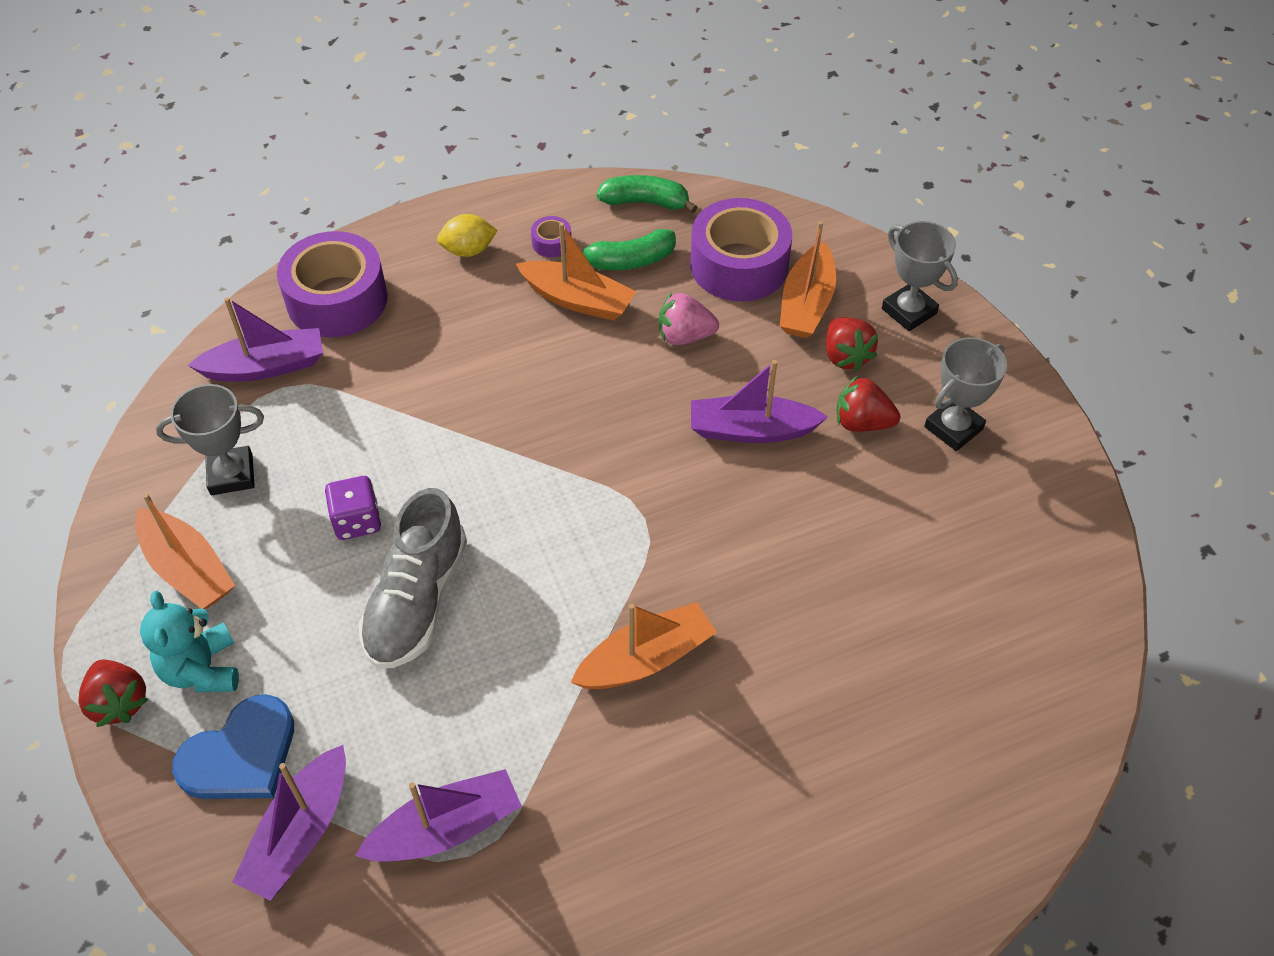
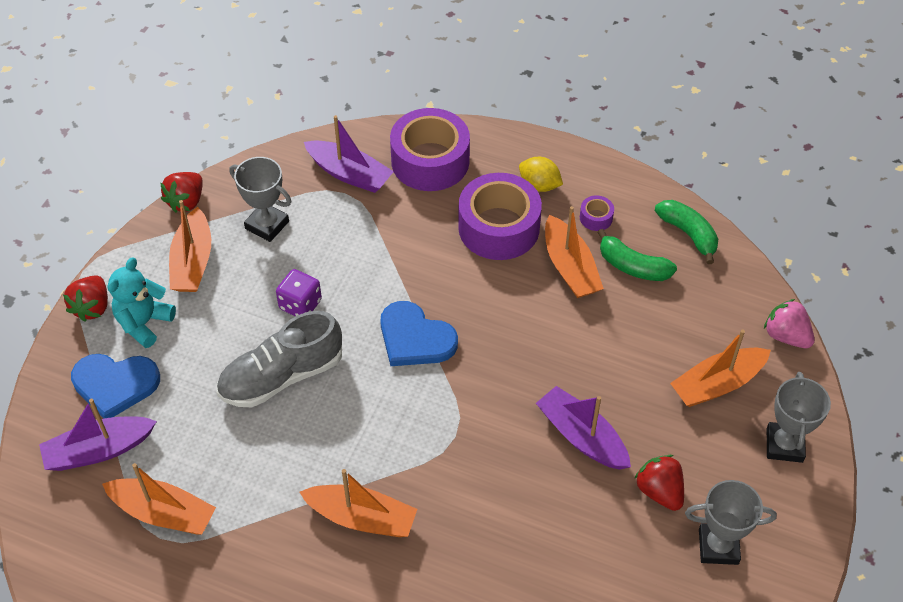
camera: 45 degrees right, 0 degrees up
(446, 828) = (163, 513): purple boat -> orange boat
(508, 464) = (415, 338): none -> blue heart
(684, 336) = (610, 343): pink strawberry -> pink strawberry (786, 336)
(739, 265) = (702, 323): purple tape -> purple tape (499, 227)
(845, 356) = (701, 440): red strawberry -> red strawberry (186, 201)

